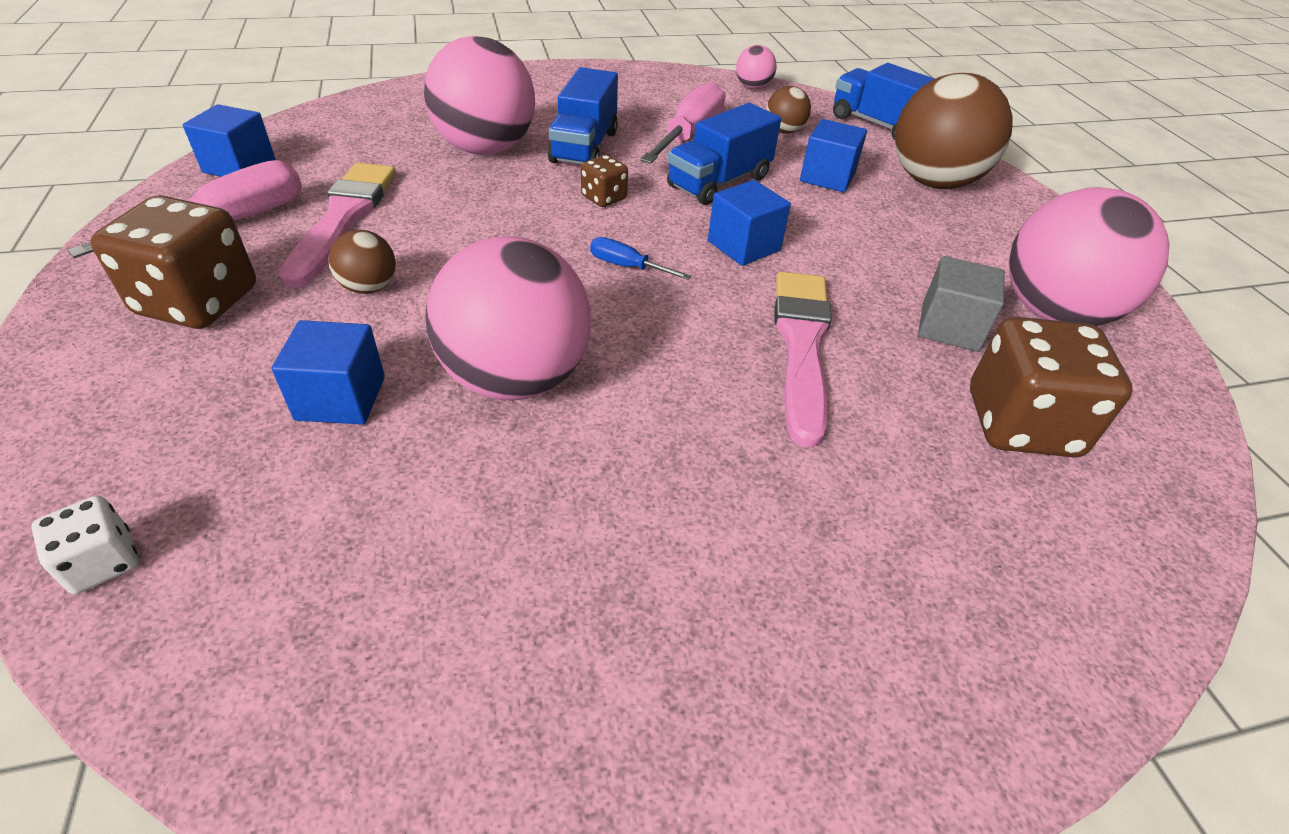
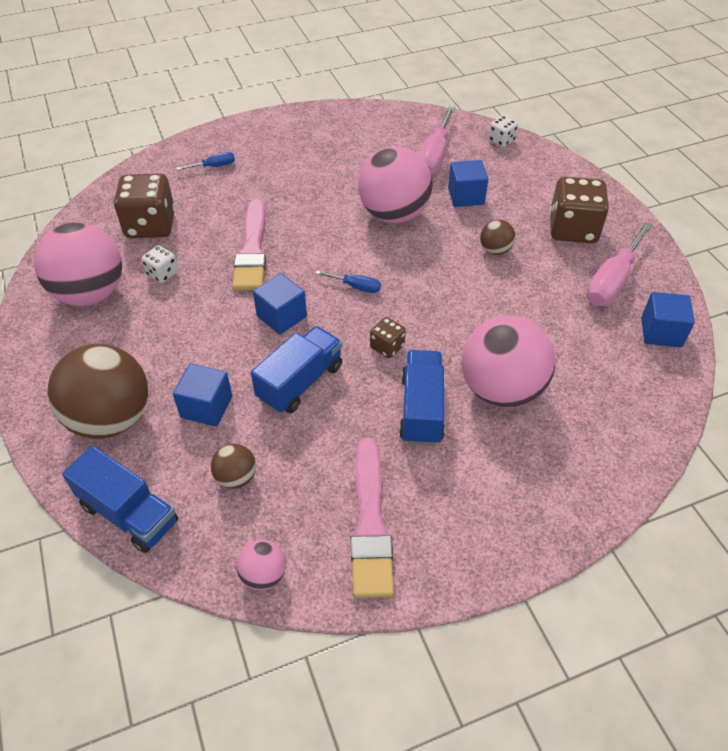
camera: 175 degrees right, 5 degrees up
(343, 218) = (549, 296): pink brush -> pink brush (370, 523)
(689, 136) = (331, 448): pink screwdriver -> pink screwdriver (434, 156)
(941, 583) = (214, 166): none -> blue screwdriver
(949, 327) = (162, 273): grey cube -> white dice

